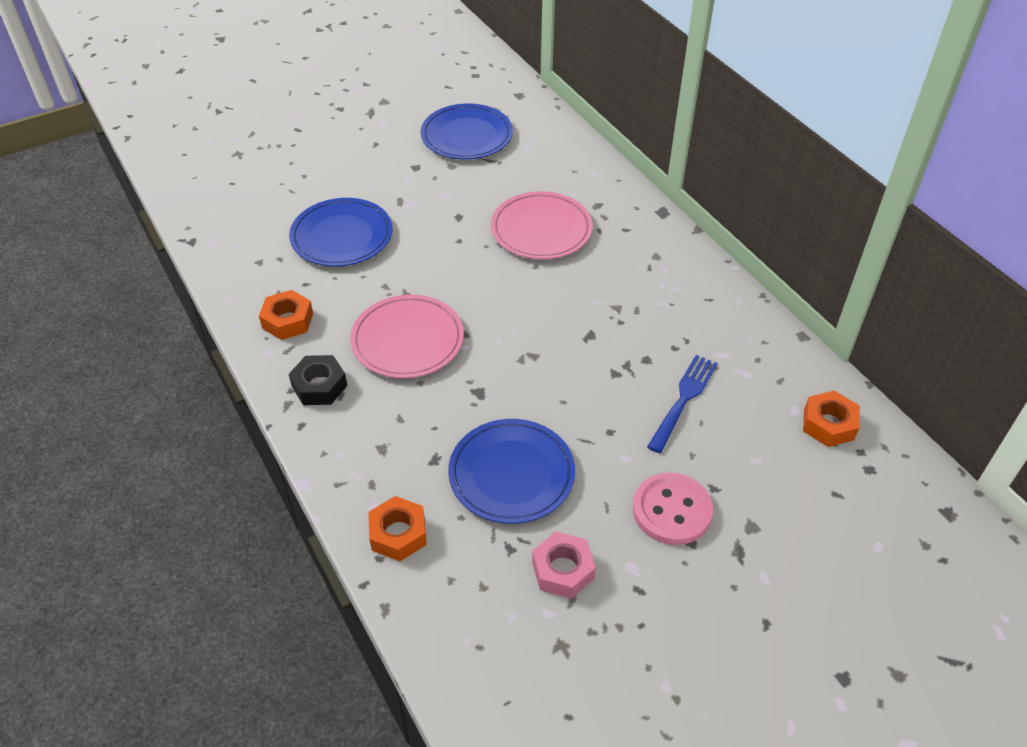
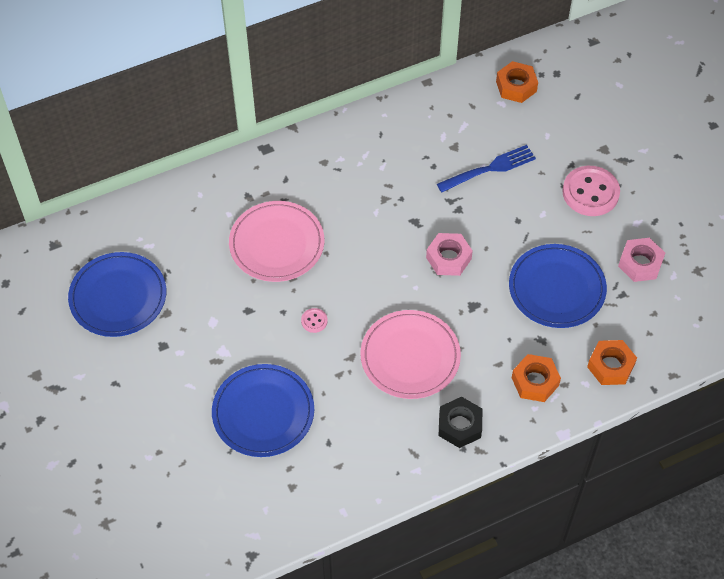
camera: 85 degrees left, 10 degrees up
(288, 321) = (377, 455): orange nut -> orange nut (535, 381)
(449, 263) = (314, 321): none -> pink button
(543, 367) = (448, 258): none -> pink nut
(683, 400) = (489, 169): blue fork -> blue fork turned 120 degrees clockwise

